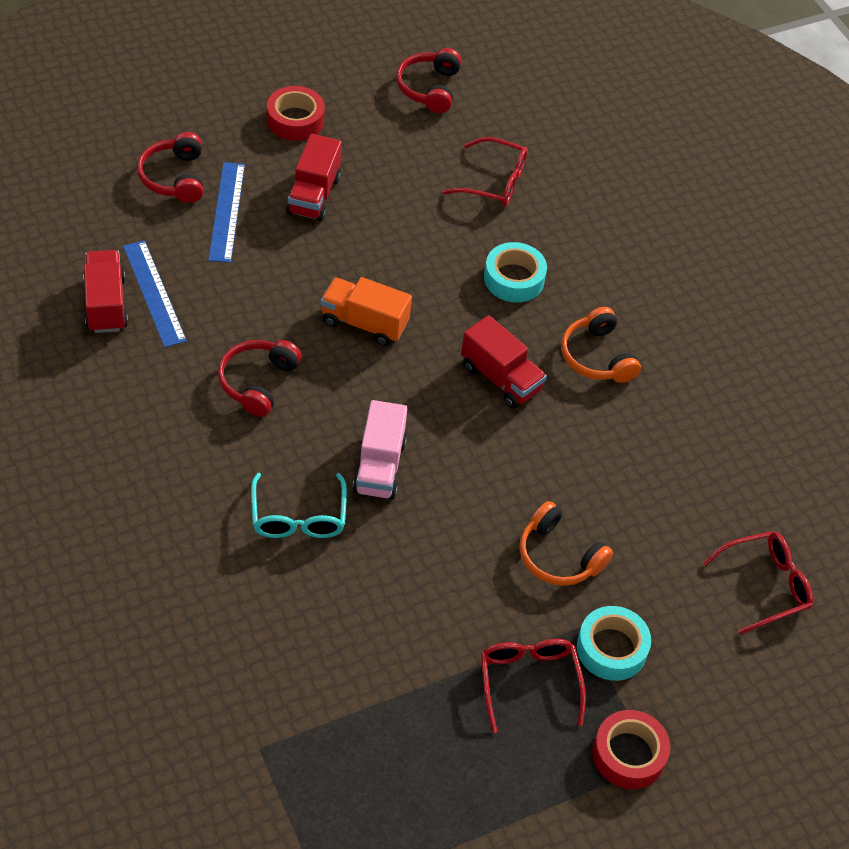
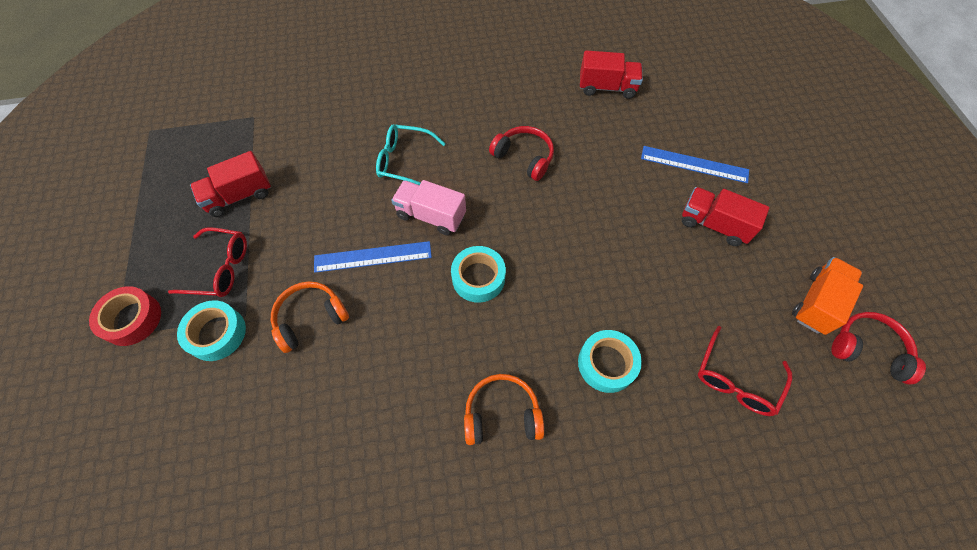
camera: 110 degrees right, 10 degrees up
(154, 293) = (614, 113): blue ruler -> blue ruler (373, 257)
(174, 177) = (730, 138): red headphones -> none
(295, 120) = (805, 227): red tape -> none
(364, 323) = (569, 233): orange truck -> orange truck (816, 303)
(452, 402) = (478, 278): none -> turquoise tape
(501, 378) = (494, 321): red truck -> red truck (239, 196)
(765, 585) = (210, 489): red glasses -> none

